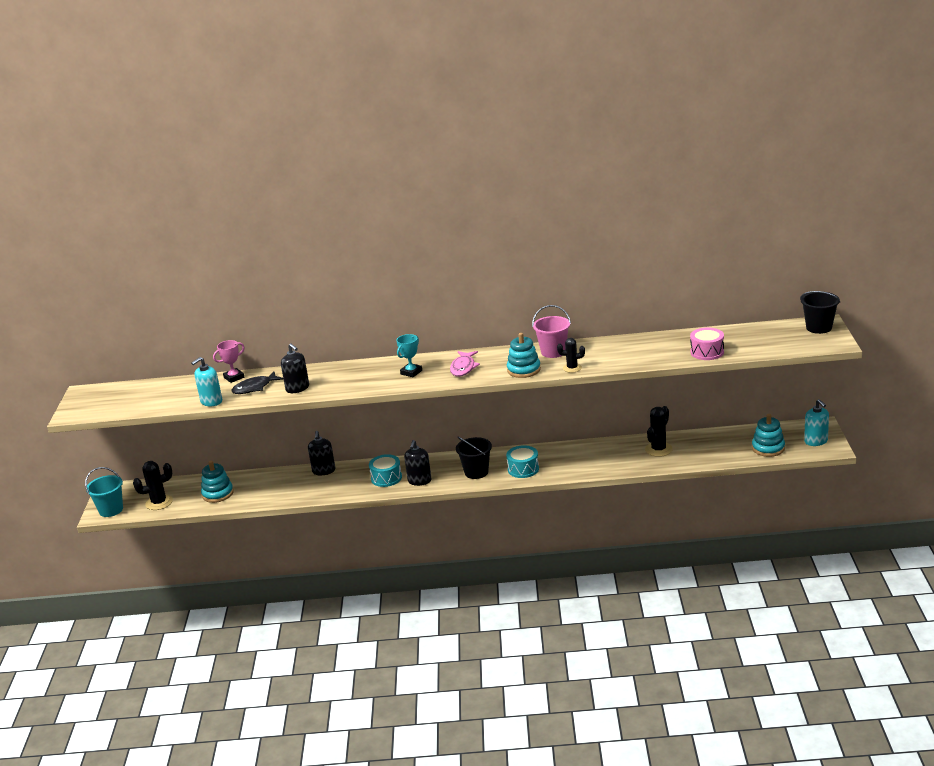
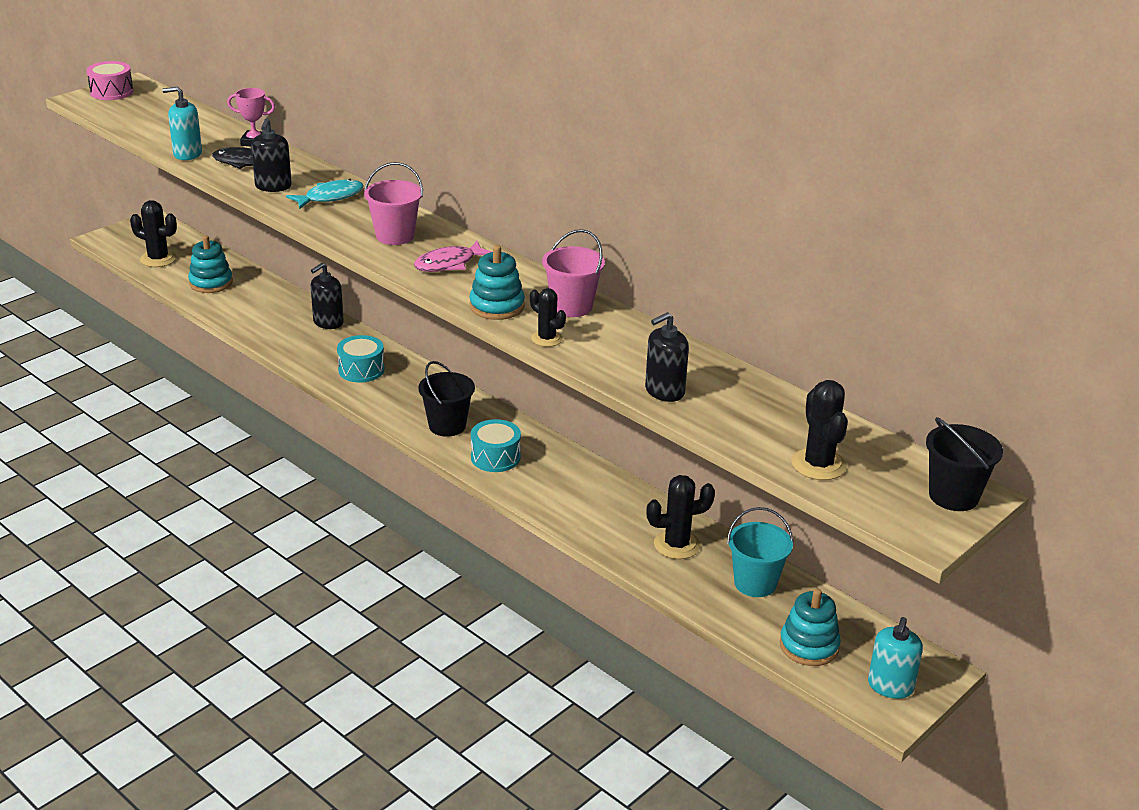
camera: 40 degrees right, 5 degrees up
(111, 510) = (117, 240): turquoise bucket -> turquoise bucket (755, 583)
(338, 376) = (330, 197): none -> turquoise fish
(411, 372) = (395, 236): turquoise trophy -> pink bucket
(419, 481) = (381, 395): black soap dispenser -> black soap dispenser (664, 391)
(707, 352) = (735, 426): pink drum -> pink drum (111, 92)
(760, 346) = (818, 465): none -> black cactus

